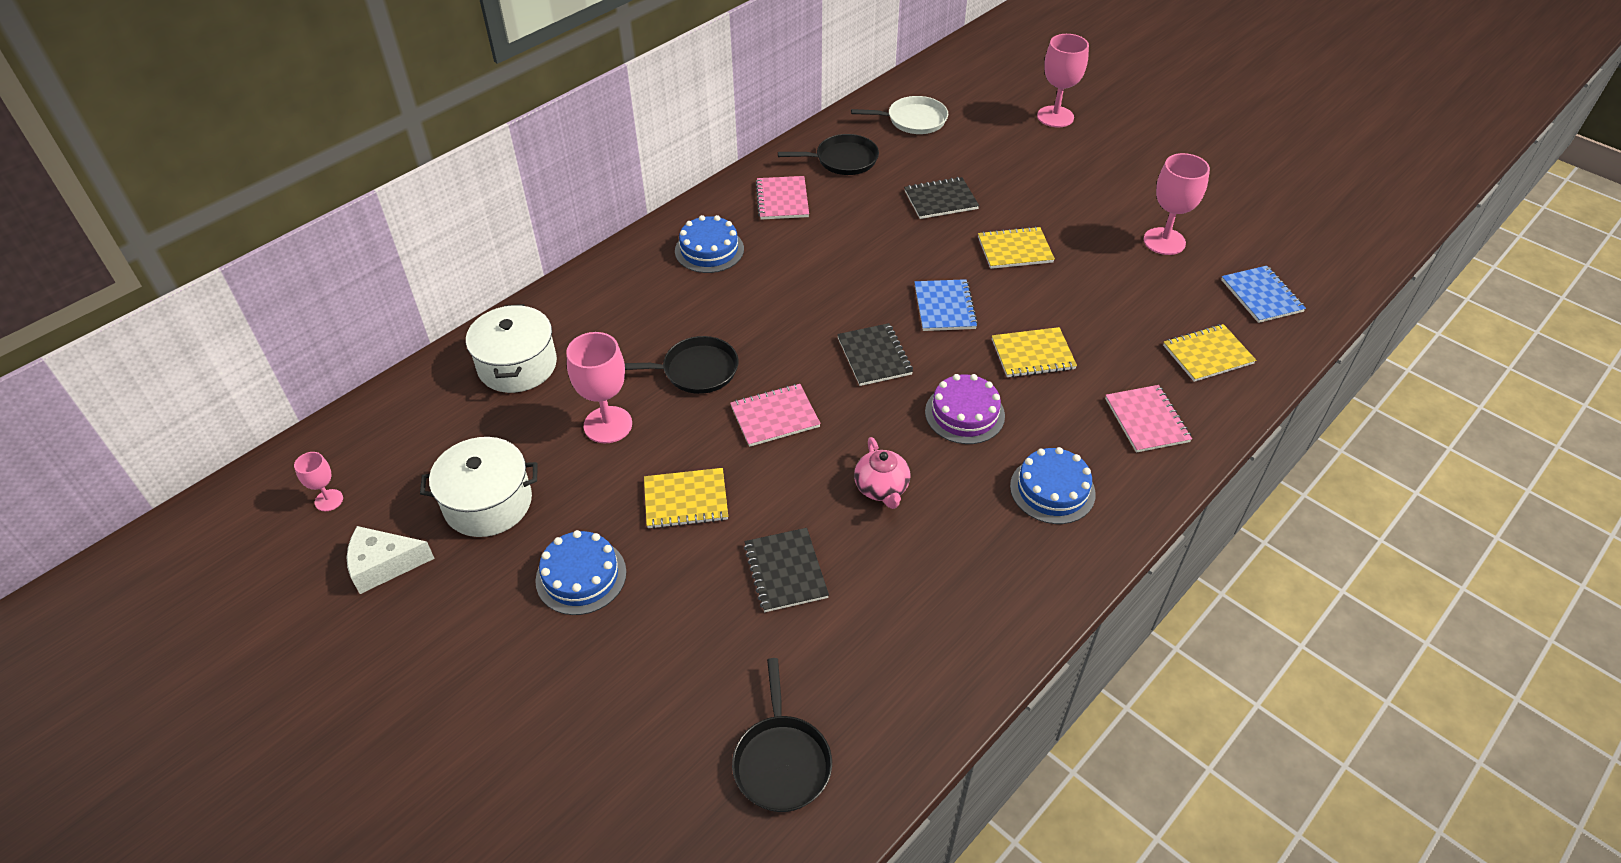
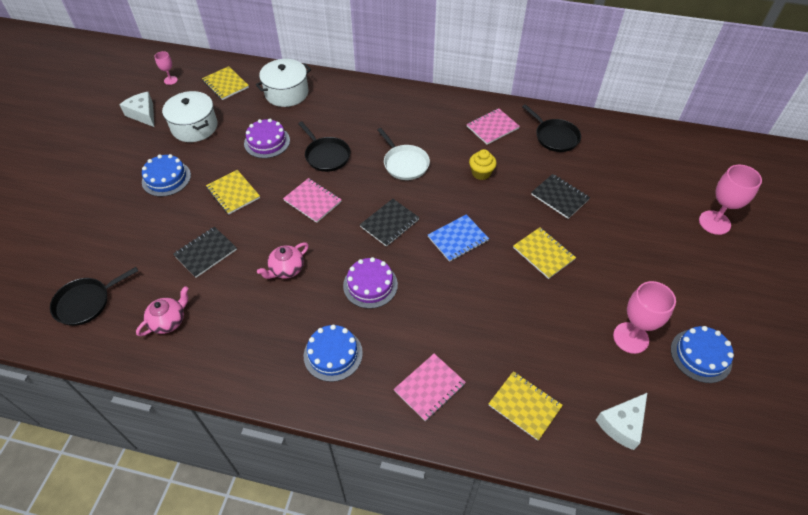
camera: 60 degrees right, 5 degrees up
(608, 425) = (267, 142): pink goblet -> purple cake
(709, 250) = (423, 118): blue cake -> blue cake (700, 355)
(852, 243) = (481, 173): none -> yellow cupcake
(890, 656) = (168, 321): none -> pink teapot
(913, 120) = (629, 152): white pan -> white pan (405, 163)
(1032, 354) = (448, 300): yellow notebook -> yellow notebook (226, 84)
(1261, 296) = (622, 424): blue notebook -> white cheese

